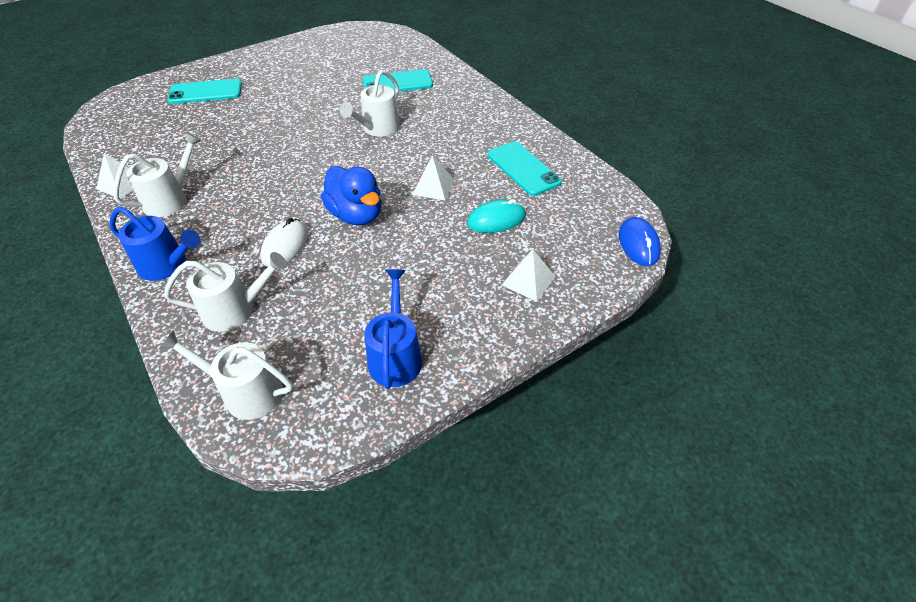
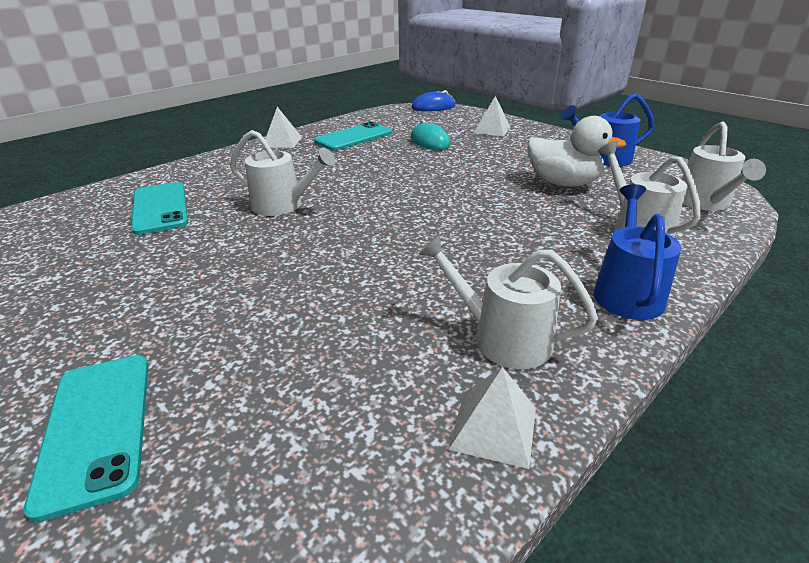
camera: 100 degrees left, 15 degrees down
(285, 246) = (528, 221): white mouse -> none
(345, 293) = (563, 183): none -> white duck
(356, 215) = (455, 194): blue duck -> none
(433, 187) = (393, 166): white pyramid -> white pyramid (282, 141)

